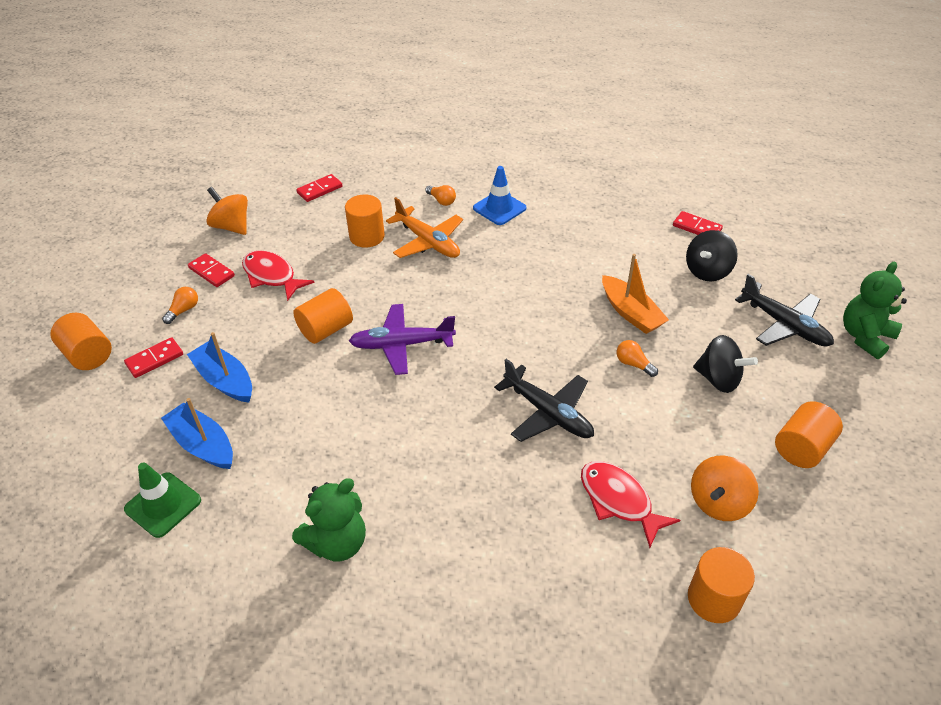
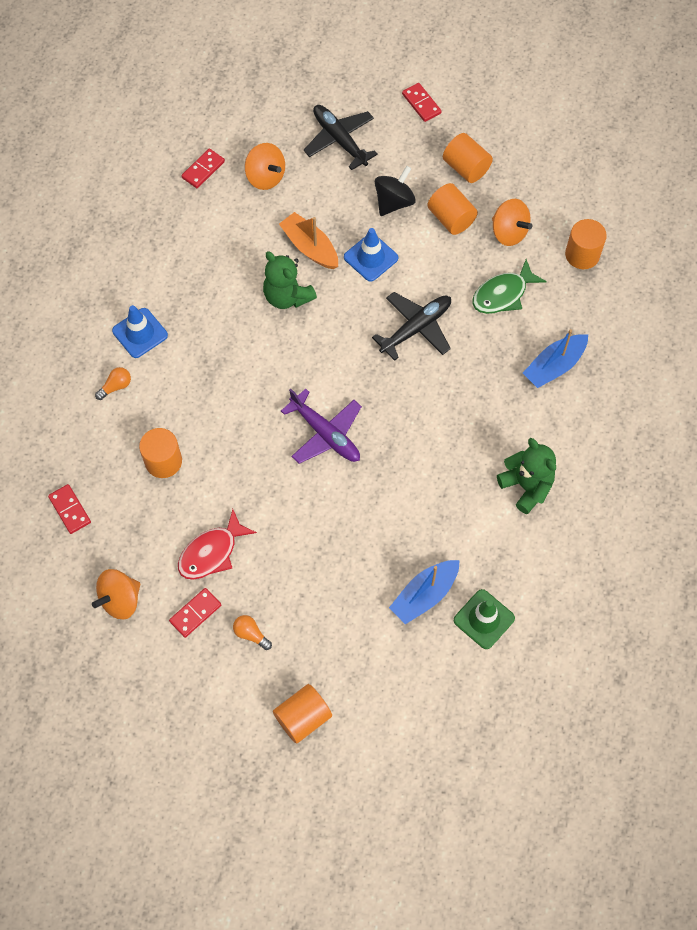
camera: 85 degrees left, 20 degrees up
(155, 359) = (317, 652): red domino -> red domino (421, 103)
(225, 380) = (351, 584): blue boat -> blue boat (554, 366)
(326, 329) = (297, 499): orange cylinder -> orange cylinder (451, 218)
(402, 344) = (325, 433): purple plane -> purple plane turned 45 degrees counterclockwise
(428, 241) = (182, 404): orange plane -> none
(619, 500) = (503, 294): red fish -> green fish
(630, 313) = (310, 247): orange boat -> orange boat turned 105 degrees counterclockwise
(633, 364) = (371, 257): orange light bulb -> blue traffic cone
(707, 271) = (265, 177): black spinning top -> orange spinning top
(784, 324) = (339, 140): black plane -> black plane turned 90 degrees counterclockwise
(865, 337) = (360, 91): green teddy bear -> green teddy bear (287, 296)

